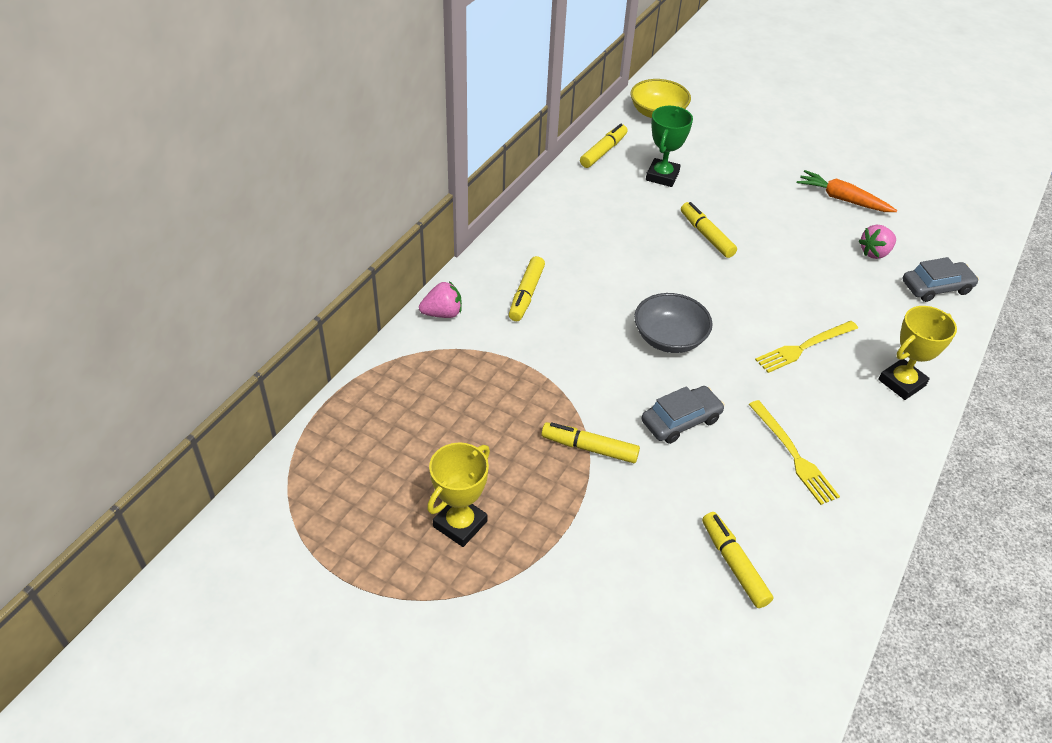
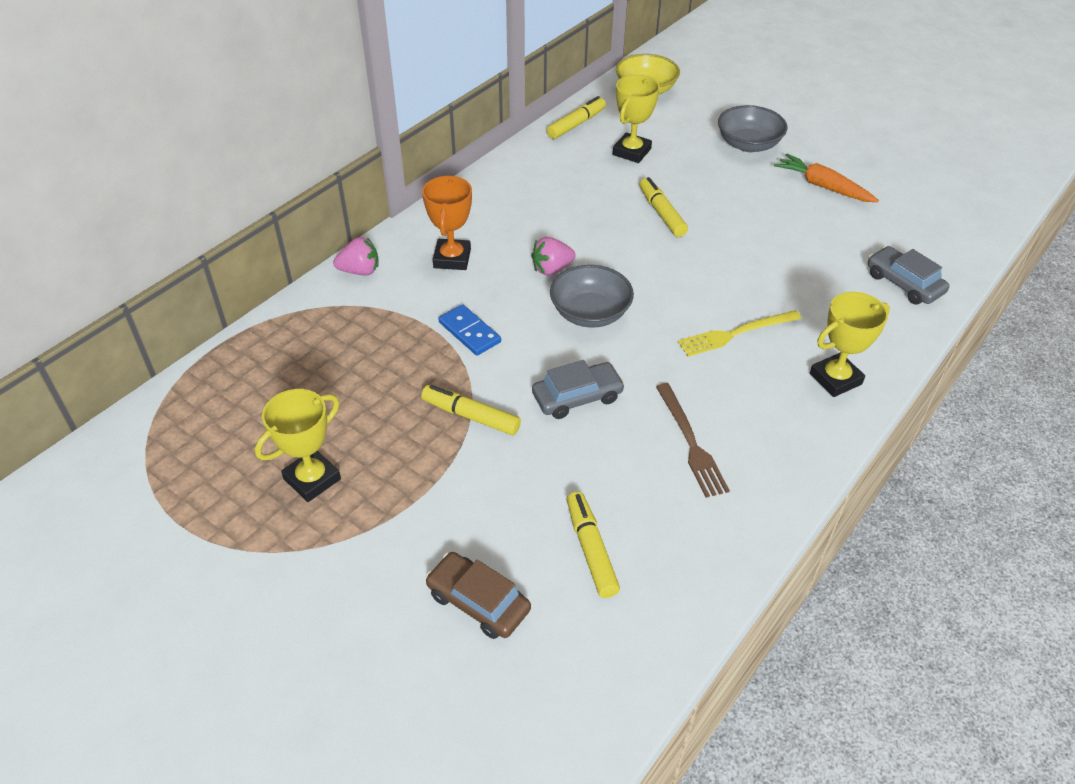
camera: 10 degrees right, 0 degrees up
(526, 294) = (452, 258): yellow marker -> orange trophy
(564, 366) = (469, 332): none -> blue domino
(648, 625) = (478, 602): none -> brown car
(662, 176) = (631, 152): green trophy -> yellow trophy
(765, 162) = (748, 144): none -> grey bowl
(793, 455) = (691, 443): yellow fork -> brown fork
(874, 253) = (843, 243): pink strawberry -> pink strawberry (552, 269)
(936, 287) = (904, 283): grey car -> grey car turned 120 degrees counterclockwise

